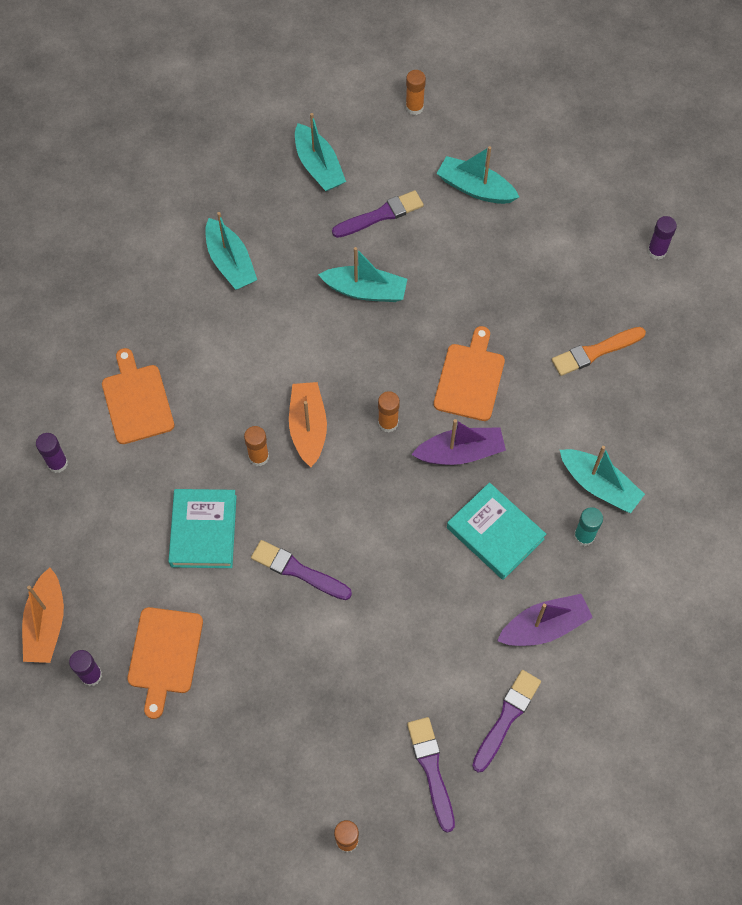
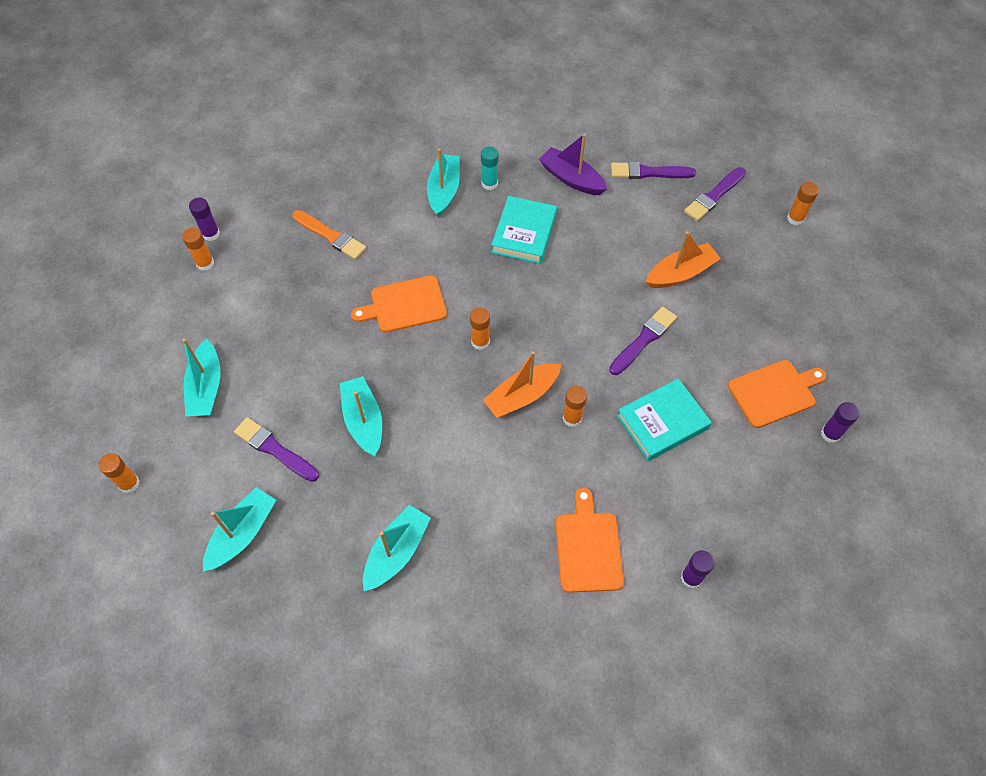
camera: 120 degrees left, 5 degrees down
(46, 623) = (822, 493): orange boat -> orange boat (680, 273)
(136, 401) = (588, 547): orange cutting board -> orange cutting board turned 135 degrees clockwise
(298, 571) = (643, 340): purple brush -> purple brush turned 135 degrees counterclockwise
(460, 452) = (474, 283): purple boat -> none
(620, 234) = (205, 263): none -> orange glue stick

